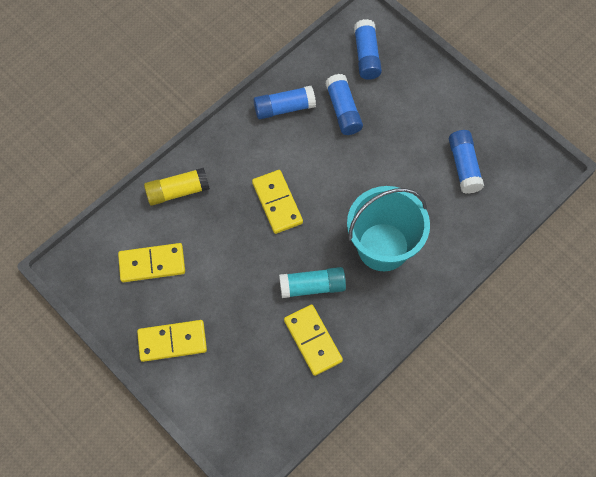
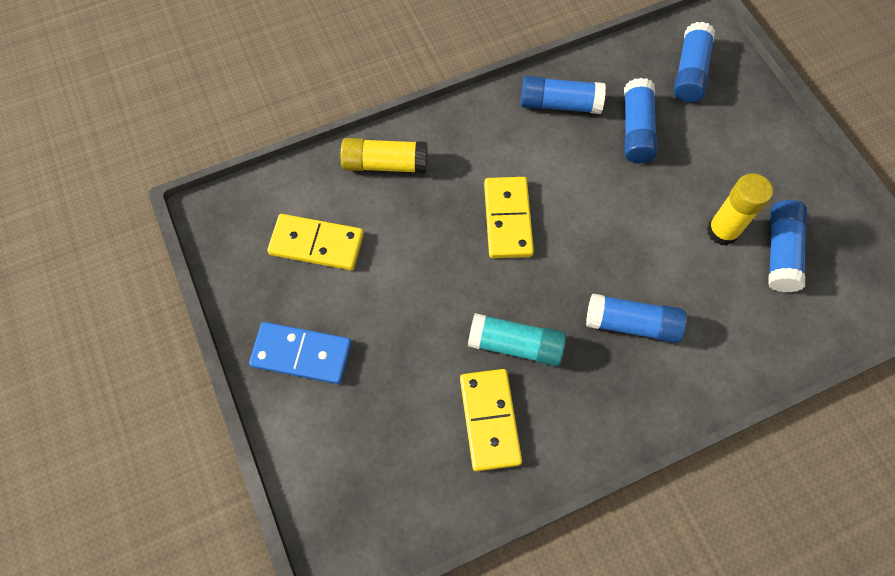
camera: 20 degrees right, 0 degrees up
(172, 341) = (302, 354): yellow domino -> blue domino
(383, 247) = (631, 324): turquoise bucket -> blue glue stick
(422, 164) = (722, 231): none -> yellow glue stick

